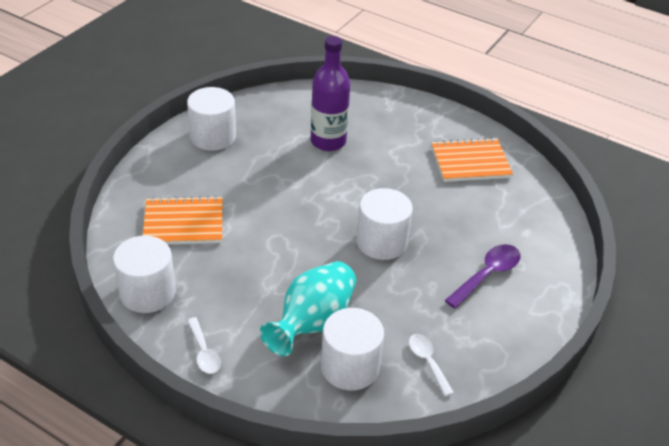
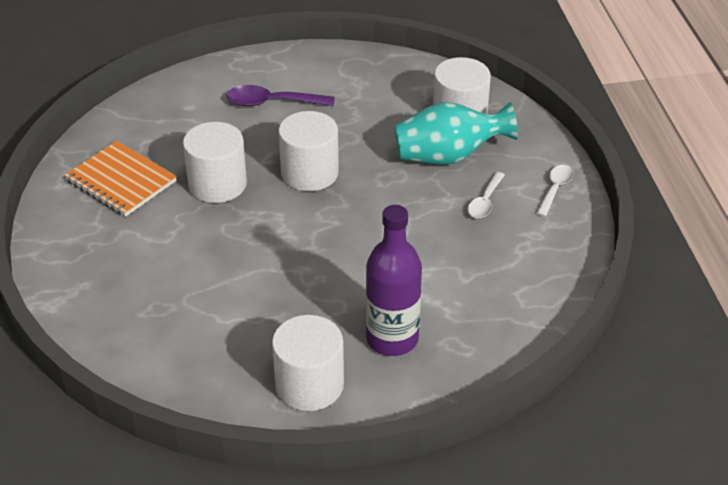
camera: 130 degrees left, 0 degrees up
(147, 292) = (556, 261): white cylinder -> white cylinder (217, 184)
(183, 223) = (456, 303): orange notebook -> none
(328, 141) = (205, 292): purple bottle -> purple bottle (392, 339)
(427, 362) = (402, 88): white spoon -> white spoon (485, 202)

